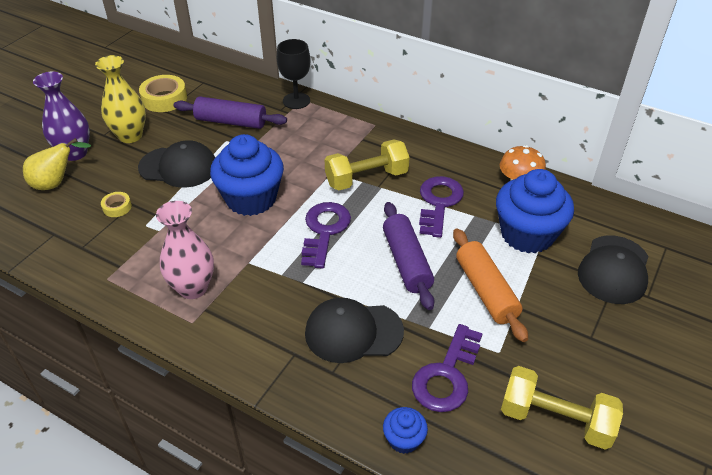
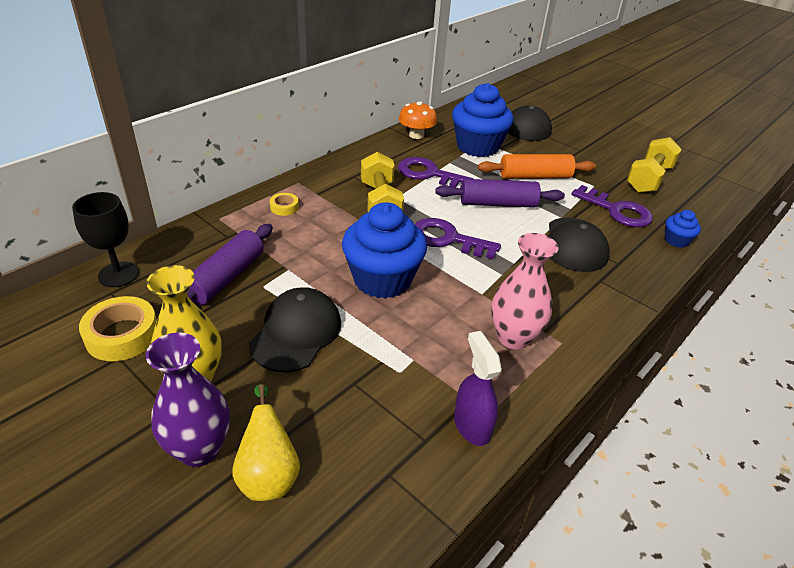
camera: 80 degrees left, 5 degrees down
(95, 270) = (472, 425): none -> purple spray bottle
(117, 207) = (355, 399): yellow tape -> yellow tape (284, 207)
(296, 101) = (218, 223): black goblet -> black goblet (118, 274)

